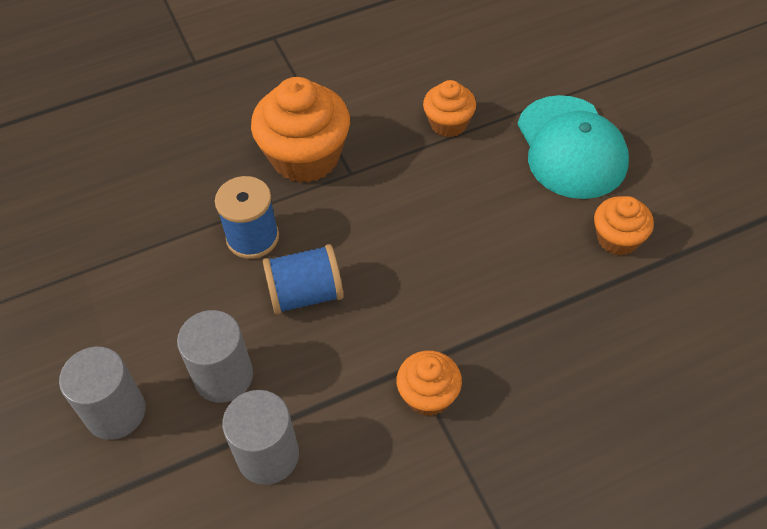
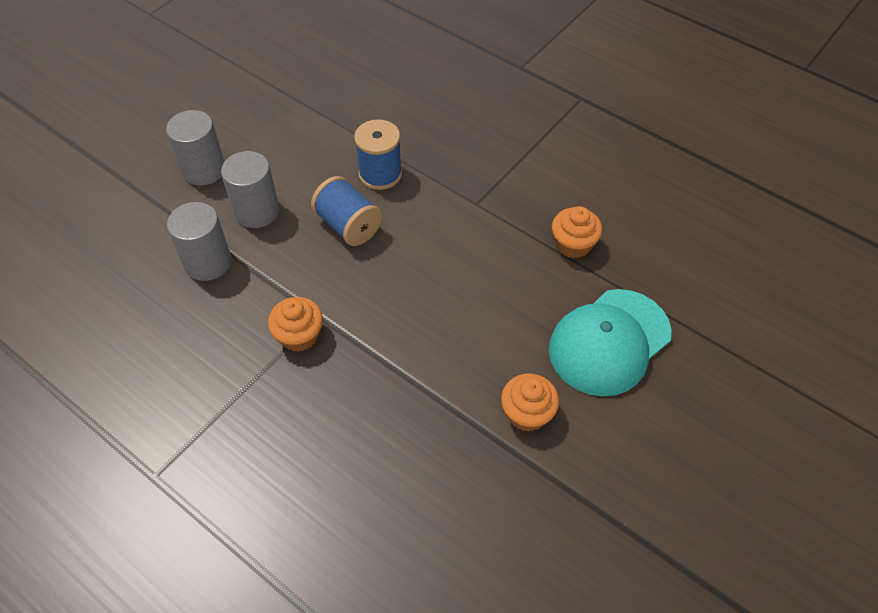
camera: 60 degrees right, 0 degrees up
(305, 157) = (474, 170): orange cupcake -> none

